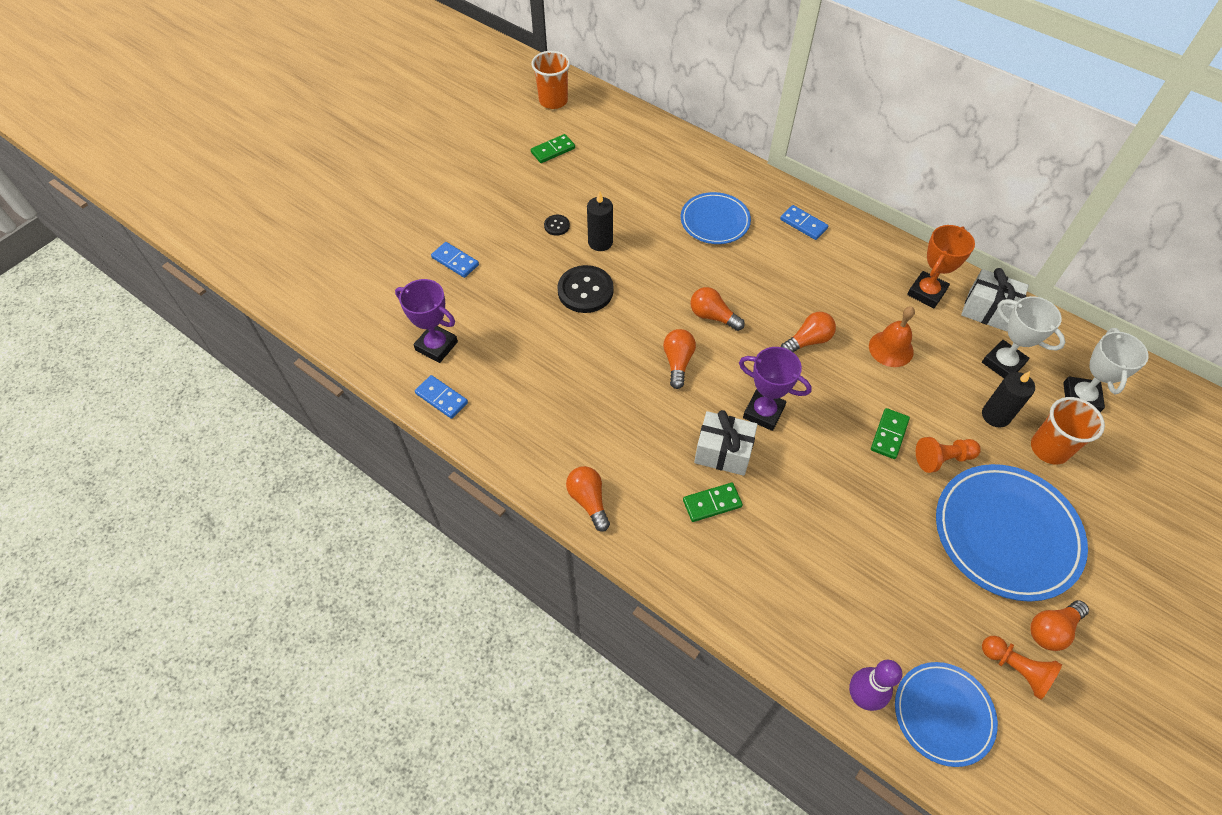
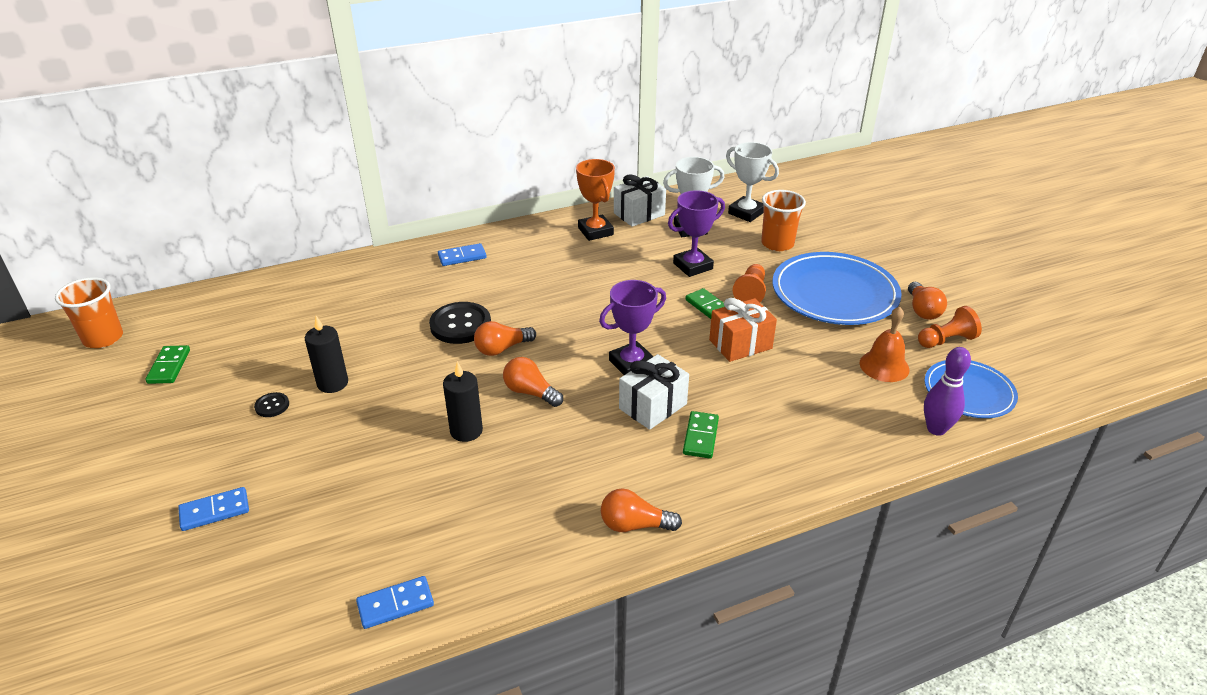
camera: 60 degrees left, 20 degrees down
(436, 346) = (316, 579): purple trophy -> purple trophy (693, 266)
(585, 290) = (380, 419): black button -> black button (460, 325)
(715, 221) = (399, 301): blue plate -> none
(808, 341) = (582, 307): orange light bulb -> none
(856, 482) = (740, 344): none -> orange gift
(891, 348) = (630, 270): orange bell -> orange bell (884, 366)
(995, 415) = (732, 252): black candle -> black candle (466, 431)

